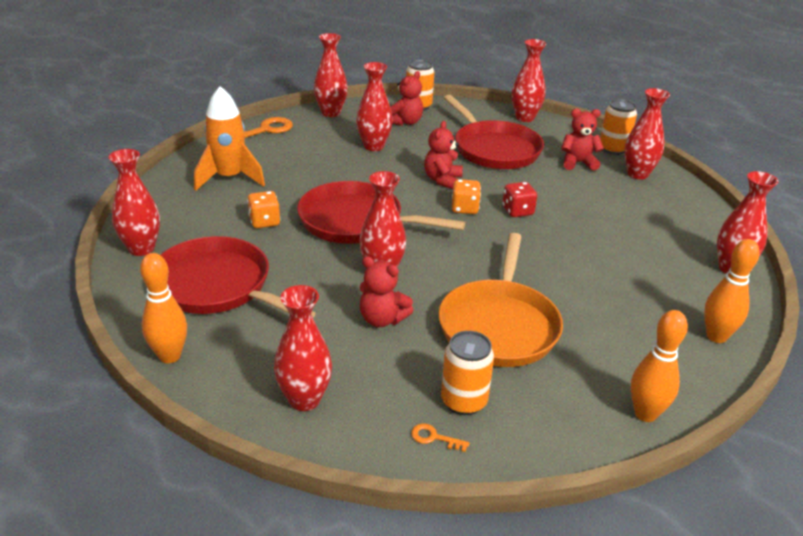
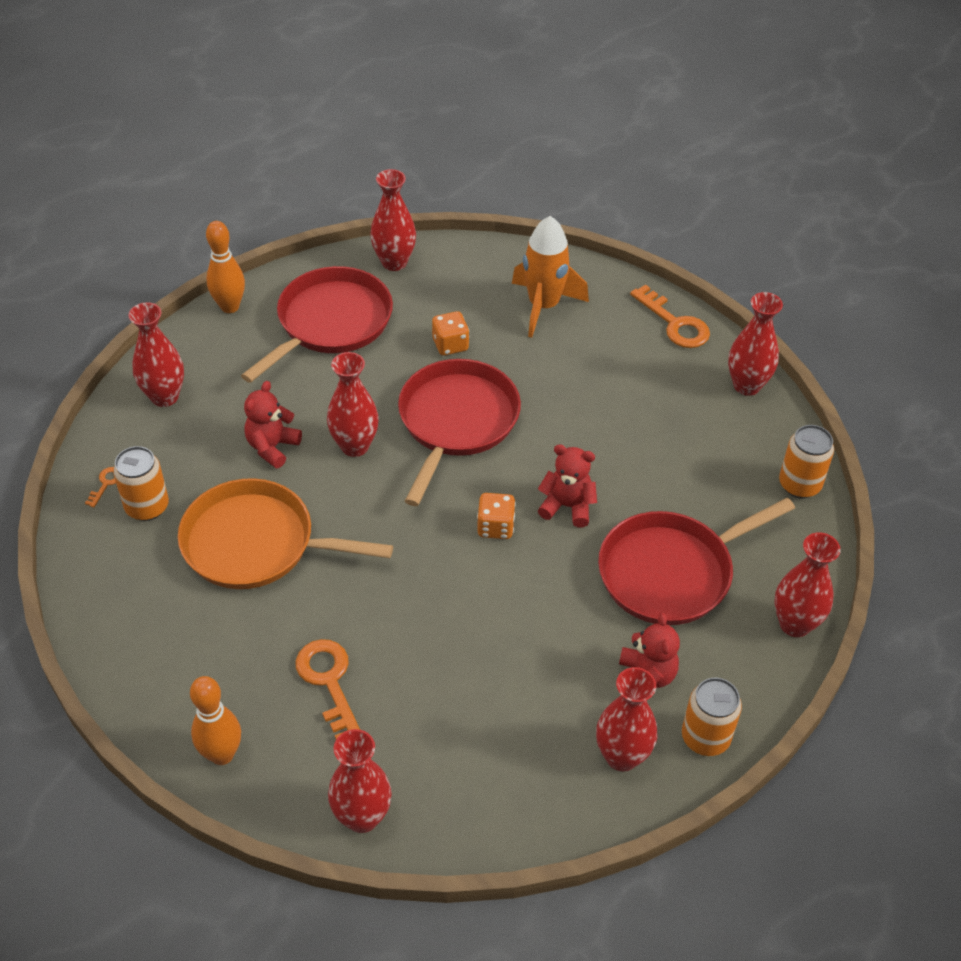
camera: 90 degrees right, 15 degrees up
(374, 146) = (652, 434): red vase -> none
(405, 122) = (737, 469): red teddy bear -> none
(517, 211) = (493, 584): red dice -> none
(628, 284) = (329, 682): none -> orange key
(645, 414) = (109, 652): orange bowling pin -> none

